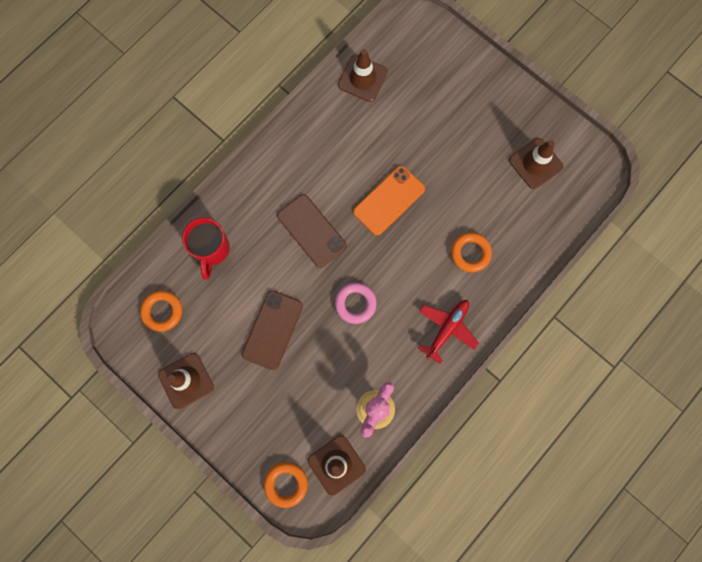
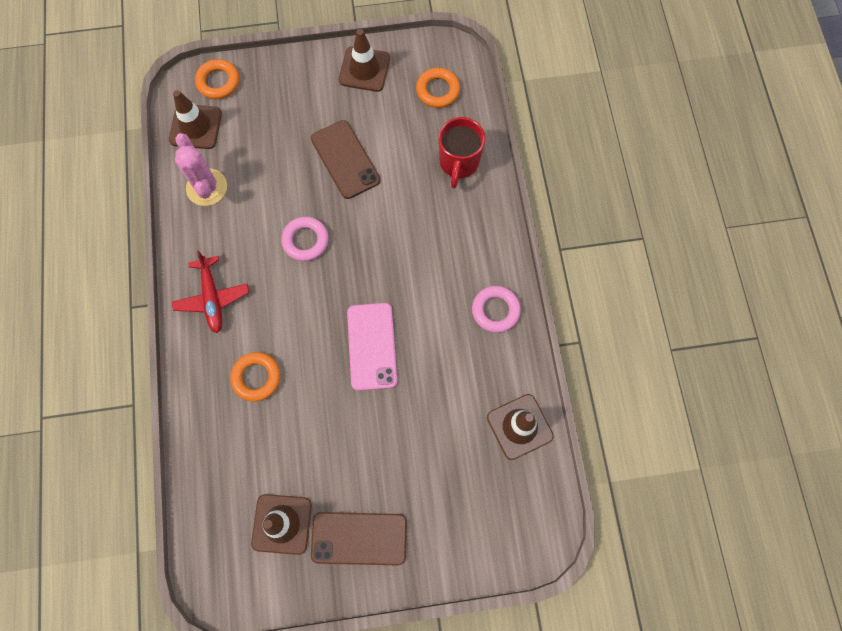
camera: 130 degrees right, 5 degrees down
(211, 250) = (458, 163): red mug -> red mug turned 120 degrees counterclockwise
(301, 145) = (495, 310): none -> pink ring
(312, 231) = (403, 256): brown phone -> brown phone (359, 538)
(389, 200) = (372, 346): orange phone -> pink phone

